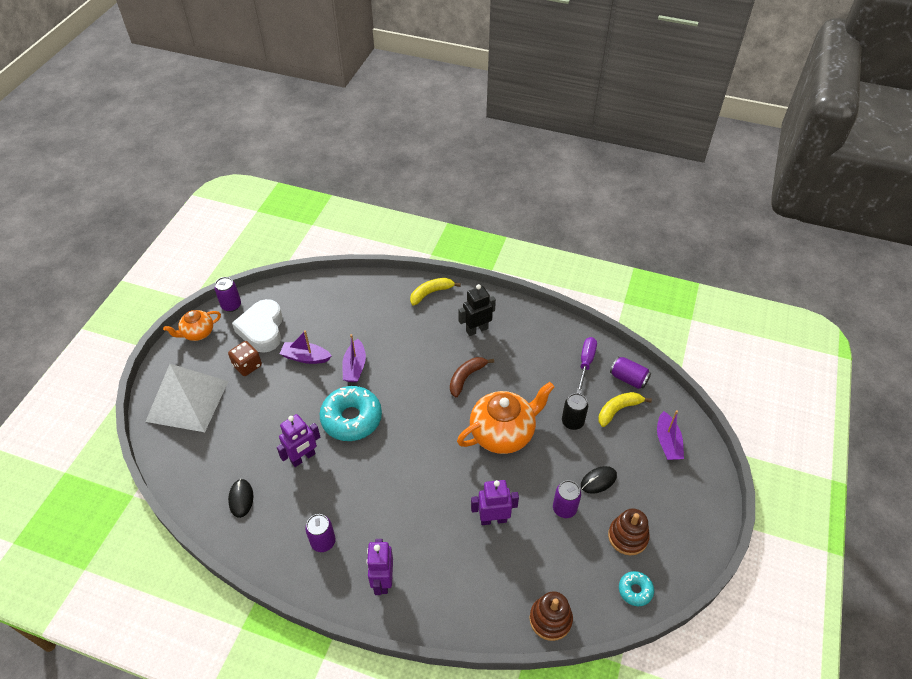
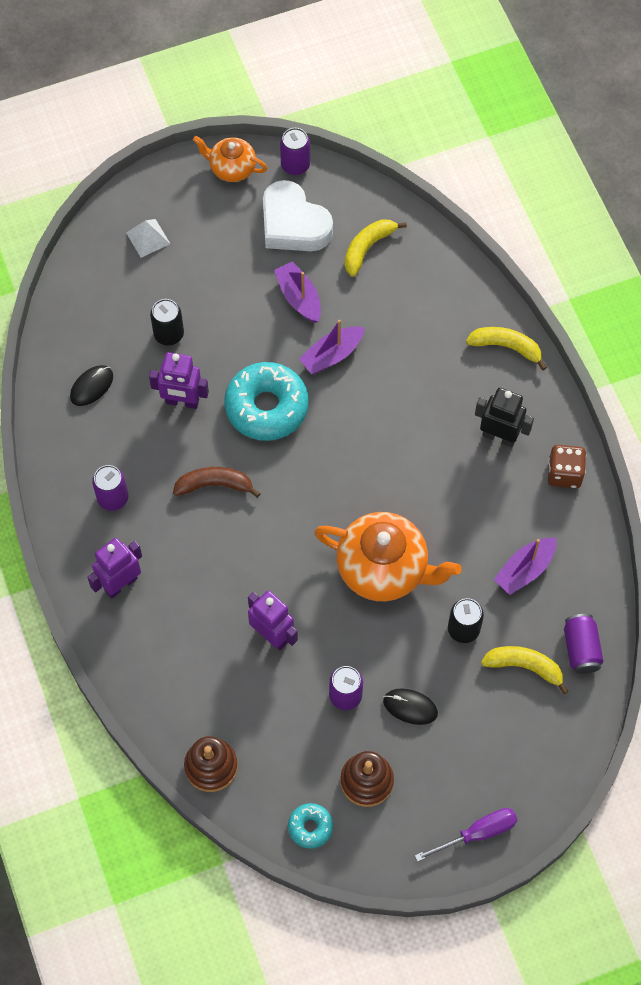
camera: 50 degrees right, 15 degrees up
(187, 401) = (148, 238): white pyramid -> white pyramid, size x0.40
(247, 365) = (237, 252): brown dice -> brown dice (564, 473)
(255, 434) = (169, 334): none -> black can
(262, 330) = (293, 224): white heart -> white heart turned 90 degrees counterclockwise
(313, 309) = (367, 248): none -> yellow banana
(466, 377) = (422, 477): brown banana -> brown banana (215, 485)
(586, 363) = (561, 587): purple screwdriver -> purple screwdriver (477, 833)
(667, 442) = (527, 747): purple boat -> purple boat (525, 570)

